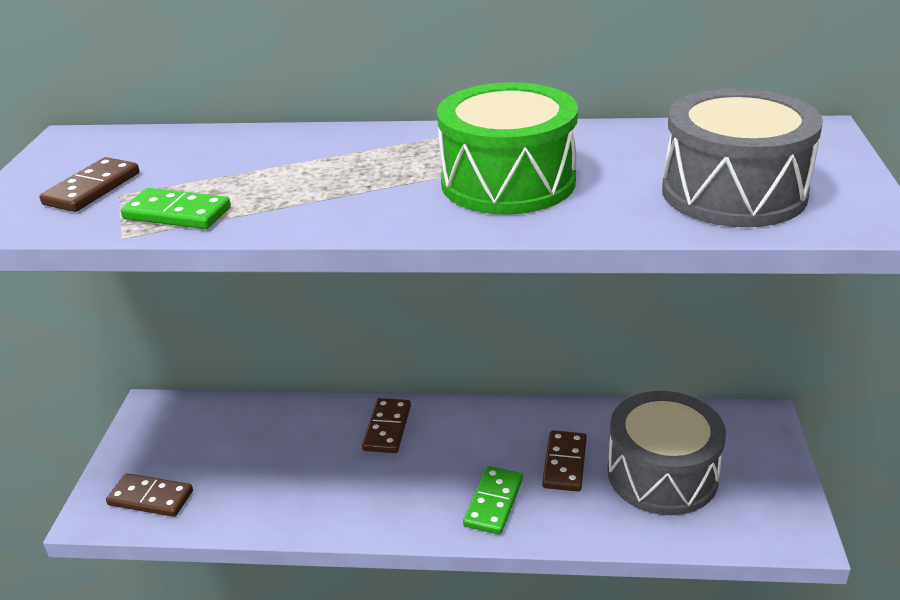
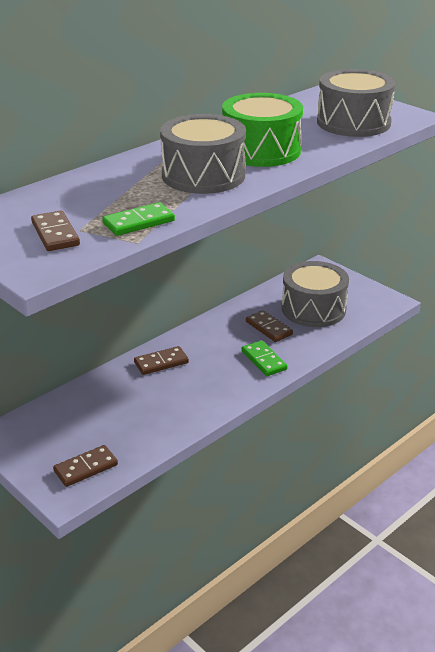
camera: 50 degrees left, 0 degrees up
(368, 186) = (203, 175): none -> grey drum
(387, 428) = (161, 363): brown domino -> brown domino turned 75 degrees counterclockwise

